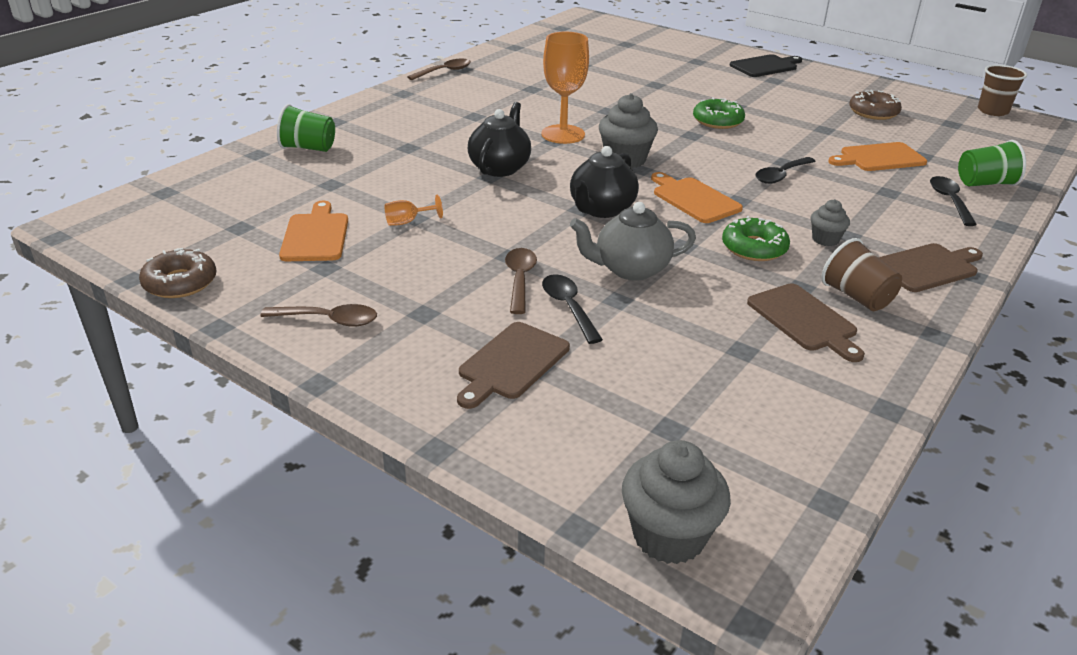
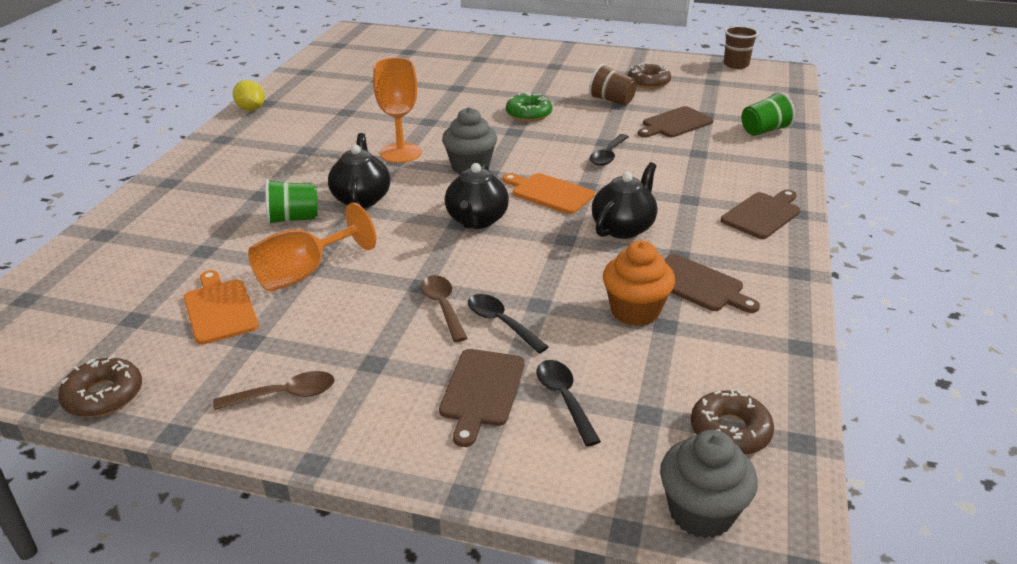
camera: 20 degrees left, 0 degrees up
(308, 148) = (157, 217): green cup -> green cup (293, 219)
(408, 222) = (304, 273): orange goblet -> orange goblet, size x2.18
(444, 72) = (251, 109): brown spoon -> yellow lemon
(630, 269) = (533, 272): grey teapot -> none
(717, 329) = (635, 311): none -> orange cupcake
(751, 469) = (730, 431): none -> brown donut
(754, 248) = (623, 228): green donut -> black teapot
(765, 66) = (539, 54): black cutting board -> none
(825, 239) = (674, 207): grey cupcake -> none
(857, 297) = (725, 254): brown cup -> brown cup (612, 101)
(879, 158) = (675, 123): orange cutting board -> brown cutting board
(949, 201) = (747, 151): black spoon -> black spoon (564, 399)

